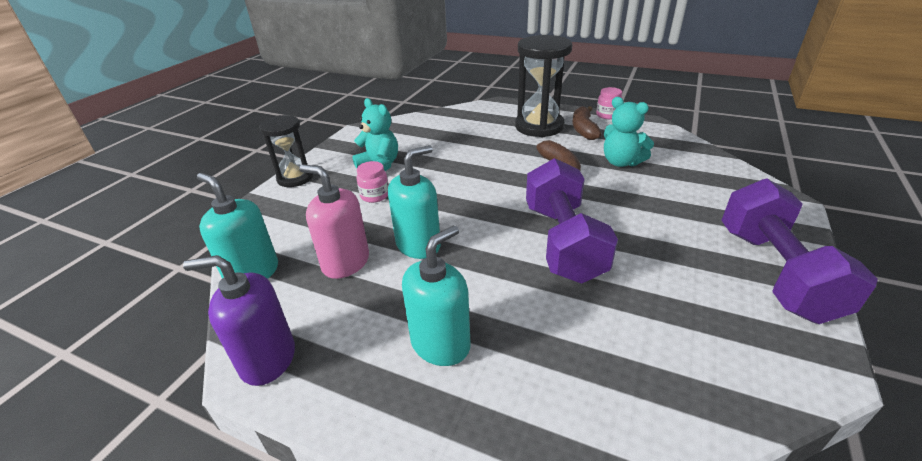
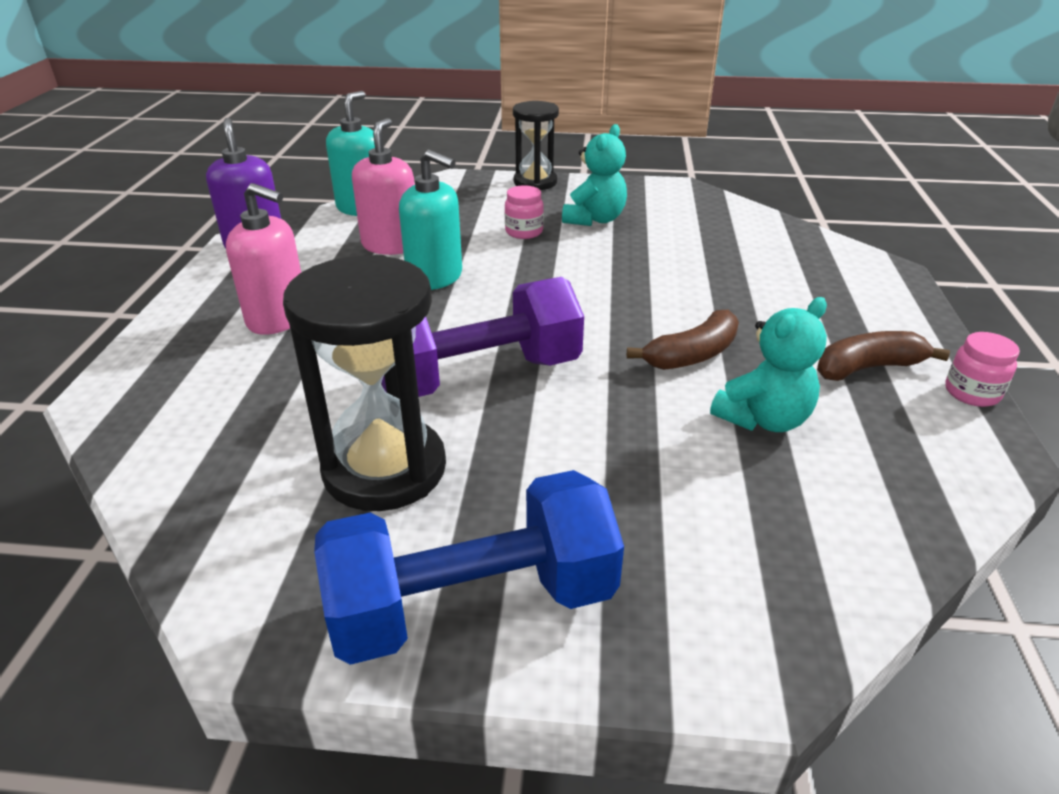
camera: 70 degrees right, 0 degrees up
(440, 343) = (278, 319): turquoise soap dispenser -> pink soap dispenser
(539, 126) = (831, 319): black hourglass -> black hourglass (384, 469)
(621, 162) = (763, 419): turquoise teddy bear -> turquoise teddy bear turned 150 degrees counterclockwise
(774, 272) = (472, 604): purple dumbbell -> blue dumbbell

